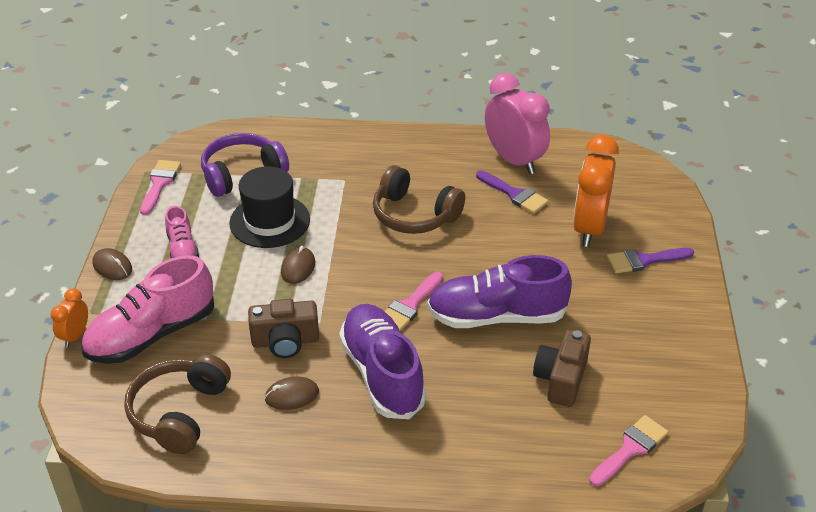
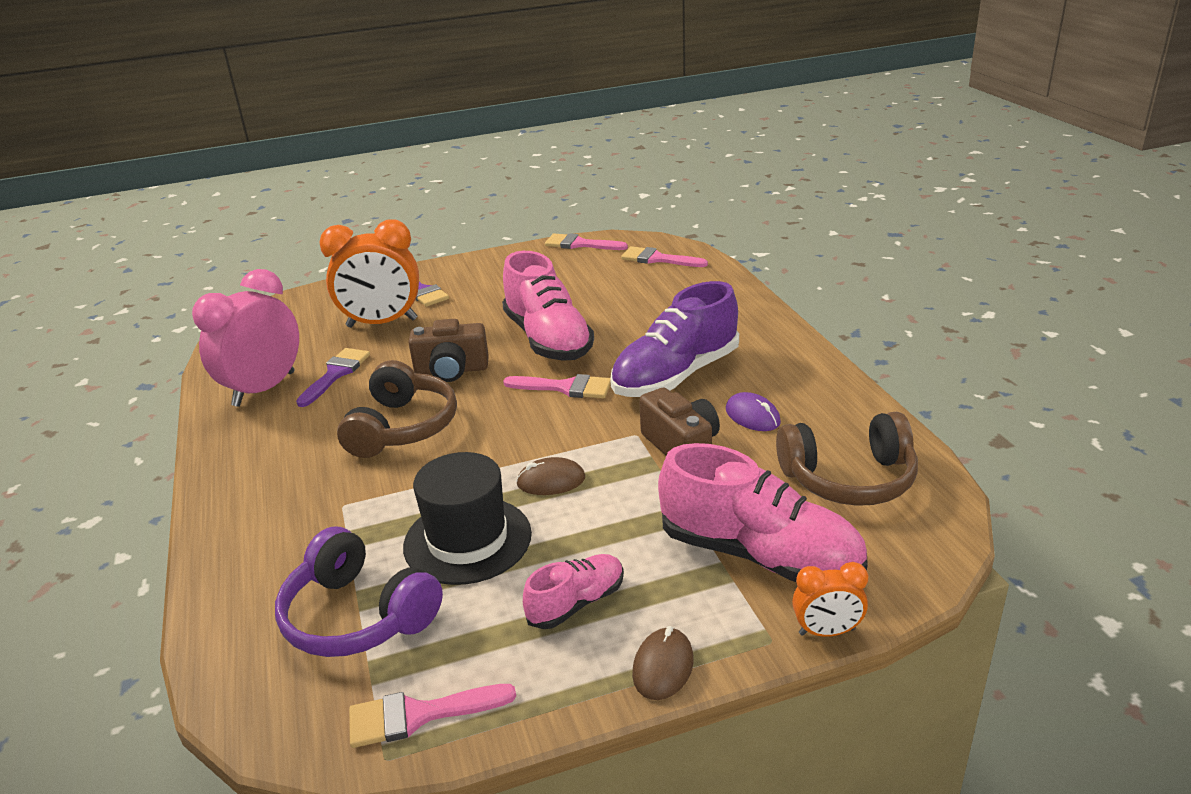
camera: 110 degrees left, 10 degrees down
(292, 395) = (752, 416): brown mouse -> purple mouse
(496, 316) = (548, 339): purple shoe -> pink shoe
(561, 379) = (607, 296): brown camera -> brown camera (451, 370)
(705, 398) = (580, 244): none -> pink brush

